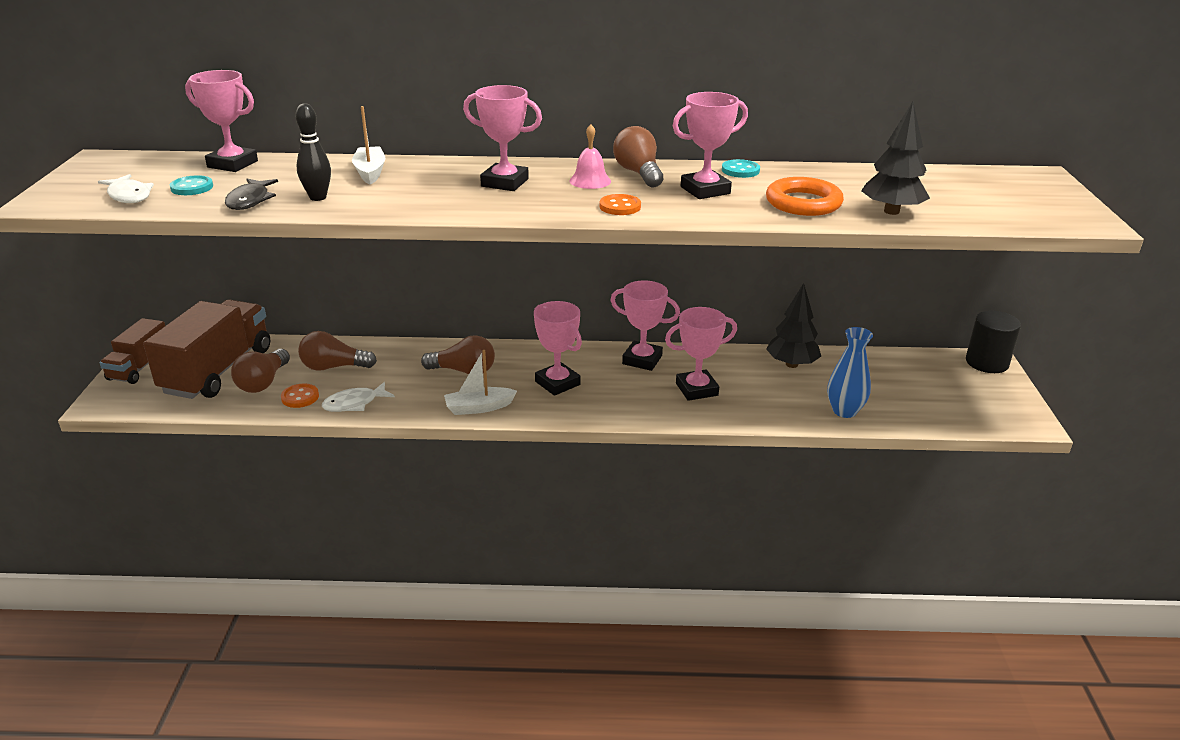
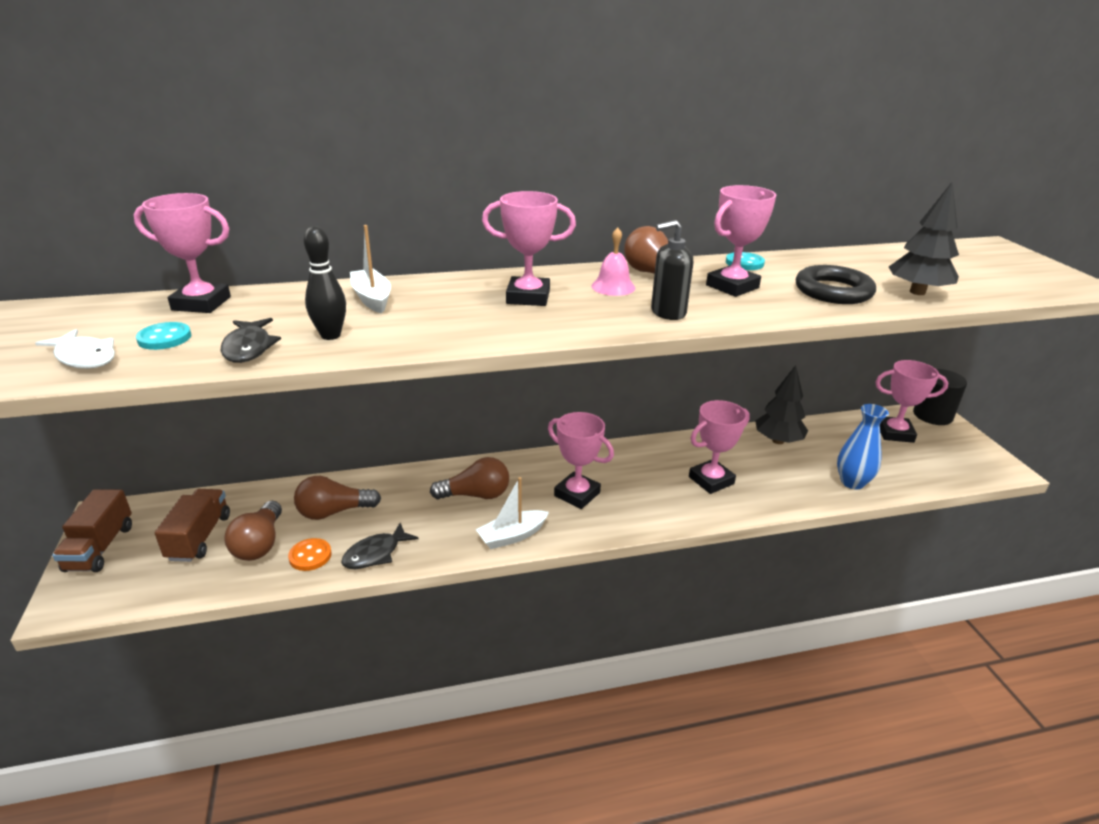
camera: 15 degrees left, 0 degrees up
(218, 371) = (199, 537): brown truck -> brown truck, size x0.57
(354, 403) = (375, 554): white fish -> black fish
(620, 207) = (667, 313): orange button -> black soap dispenser
(642, 360) = (643, 456): pink trophy -> pink trophy (895, 433)
(803, 203) = (833, 291): orange ring -> black ring

